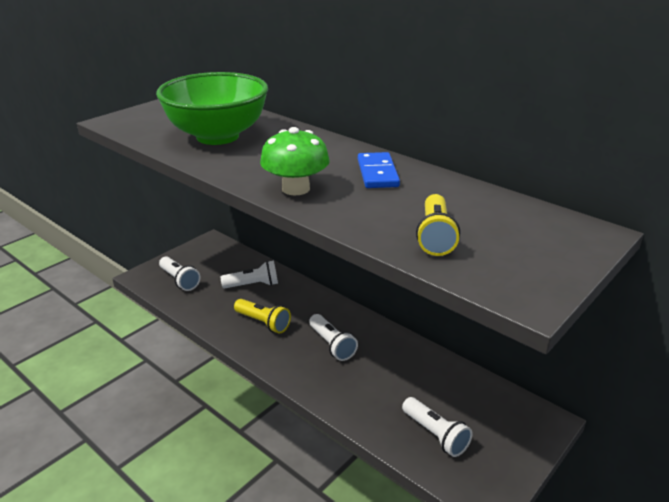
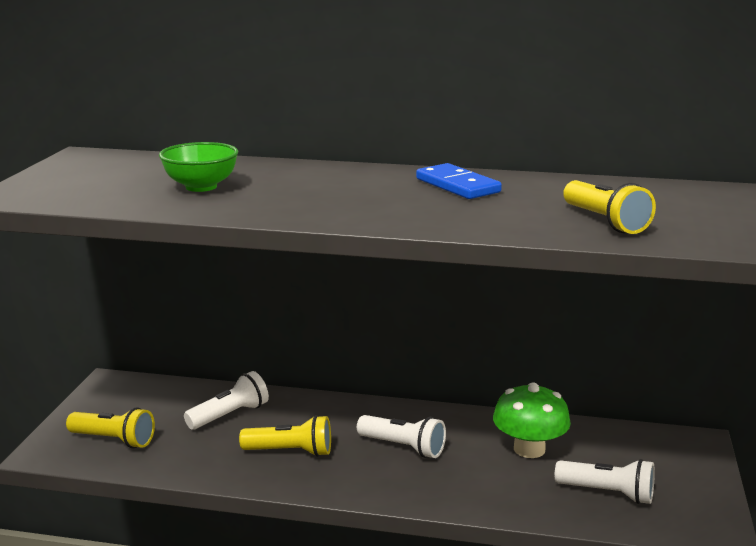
camera: 30 degrees left, 10 degrees down
(179, 280) = (114, 440): white flashlight -> yellow flashlight
(217, 136) = (201, 187): green bowl -> green bowl, size x0.50
(295, 189) = (392, 214): green mushroom -> green mushroom (529, 449)

